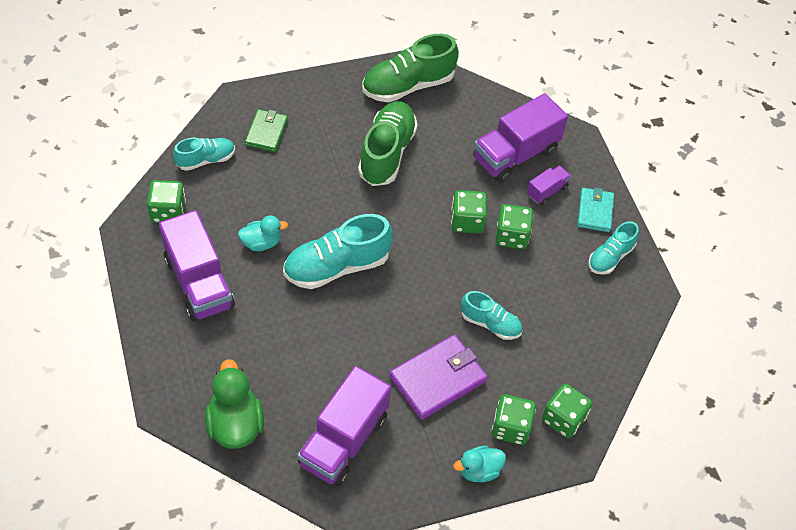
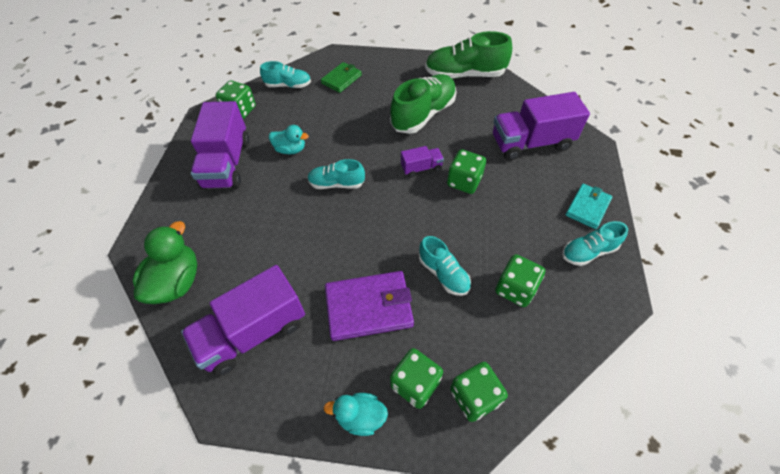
camera: 30 degrees right, 0 degrees up
(337, 266) = (336, 184): turquoise shoe -> turquoise shoe, size x0.58
(511, 236) = (498, 205): green dice -> green dice (515, 289)
(547, 191) = (548, 178): purple truck -> purple truck (421, 168)

